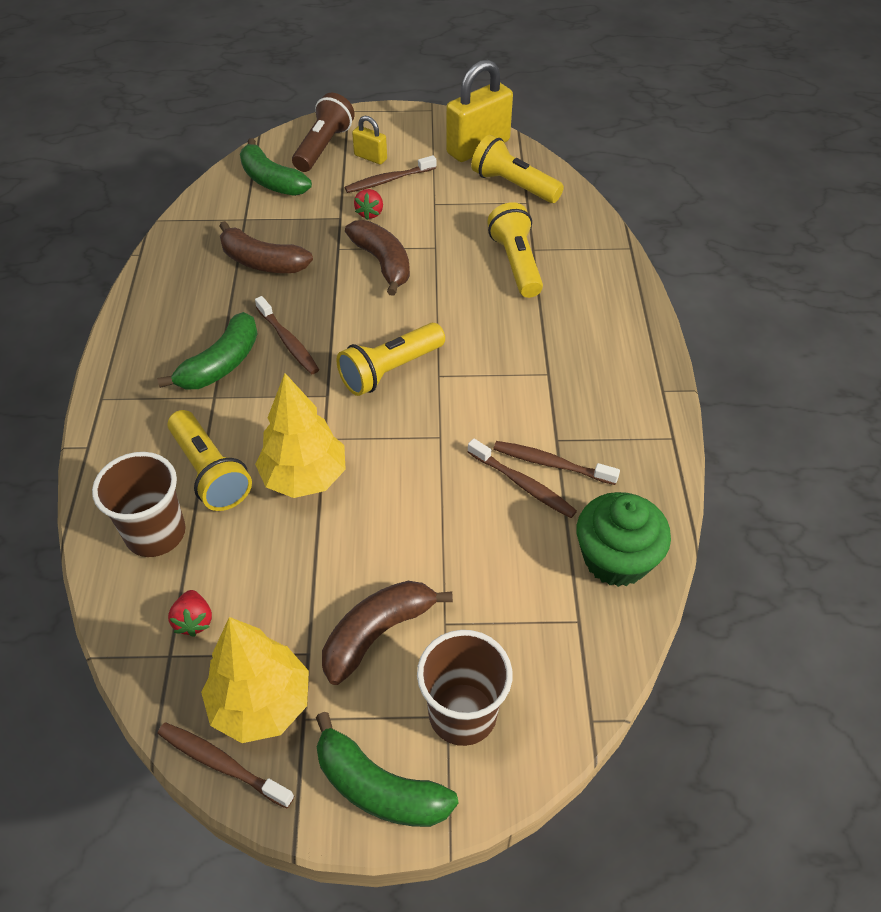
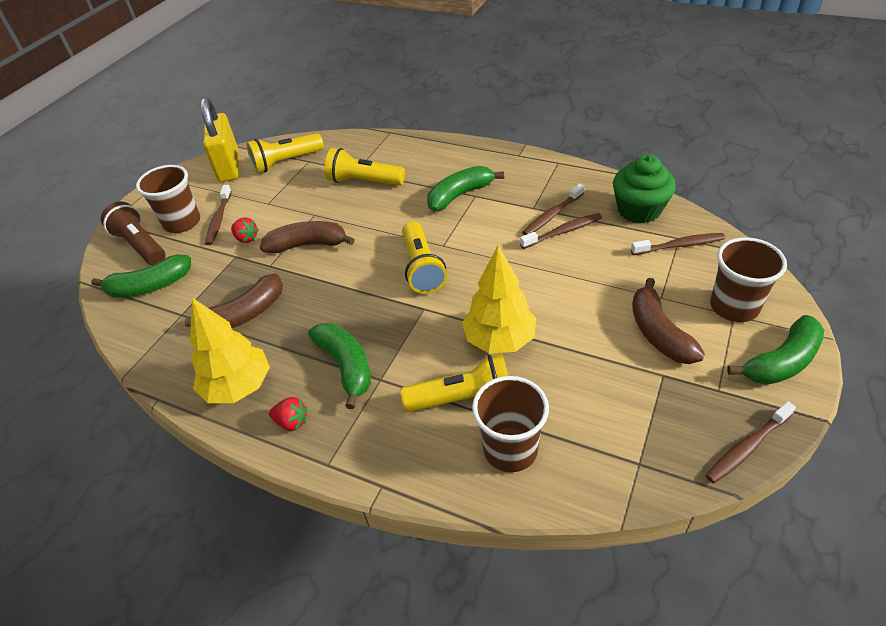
camera: 60 degrees left, 5 degrees down
(194, 621) = (611, 439): red strawberry -> red strawberry (292, 422)
(261, 704) = (700, 412): yellow tree -> yellow tree (238, 387)
(288, 341) = (351, 318): brown toothbrush -> brown toothbrush (679, 245)
(370, 157) = (182, 222): yellow padlock -> brown cup
(540, 359) = (460, 195): none -> green banana

